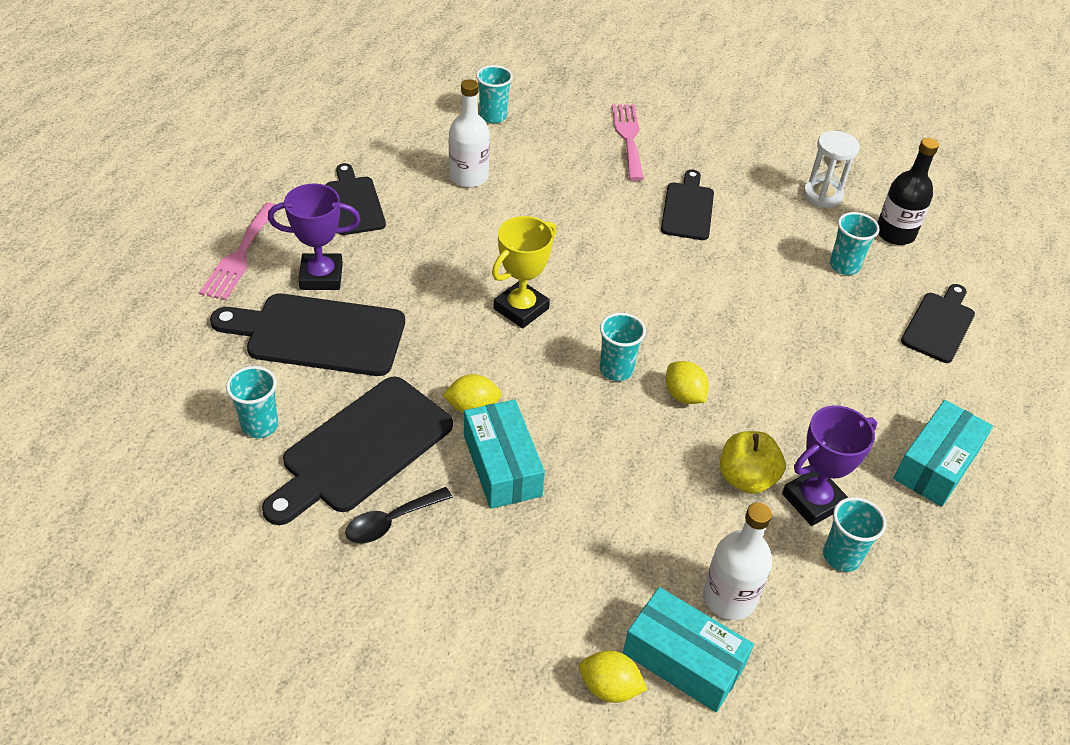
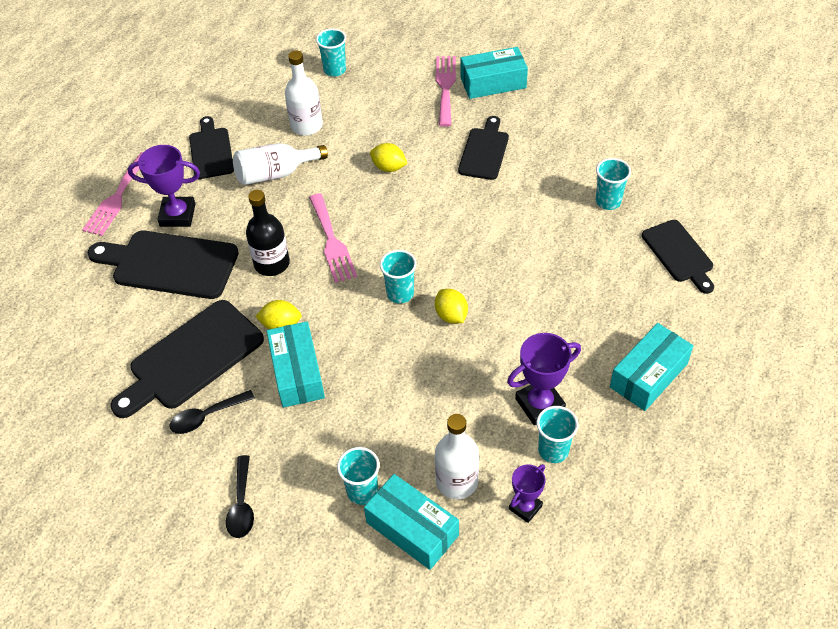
camera: 10 degrees right, 5 degrees up
(260, 425) = (117, 339): turquoise cup -> turquoise cup (362, 491)
(439, 231) = (276, 174): none -> white bottle
(454, 634) = (242, 505): none -> black spoon
(521, 309) = (332, 242): yellow trophy -> pink fork
(609, 687) = (352, 548): yellow lemon -> yellow lemon (389, 167)
(683, 134) = (493, 83): none -> turquoise box
(746, 478) = (489, 385): yellow apple -> none
(821, 628) = (525, 507): none -> purple trophy
(822, 195) = (602, 137): white hourglass -> none
(895, 233) = (658, 171): black bottle -> black bottle (272, 263)
(939, 325) = (679, 254): black cutting board -> black cutting board turned 120 degrees clockwise

